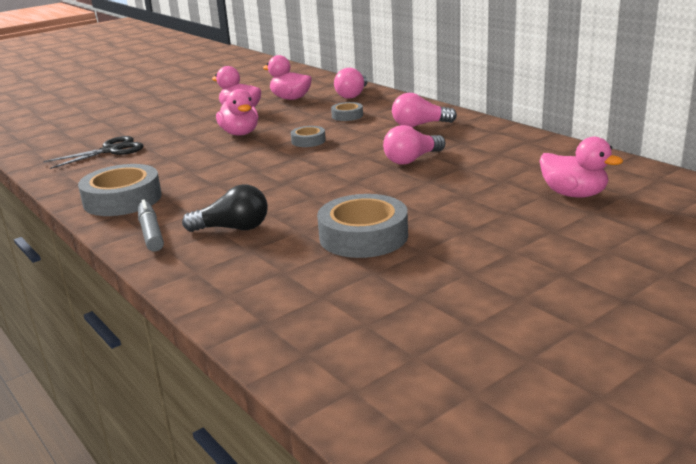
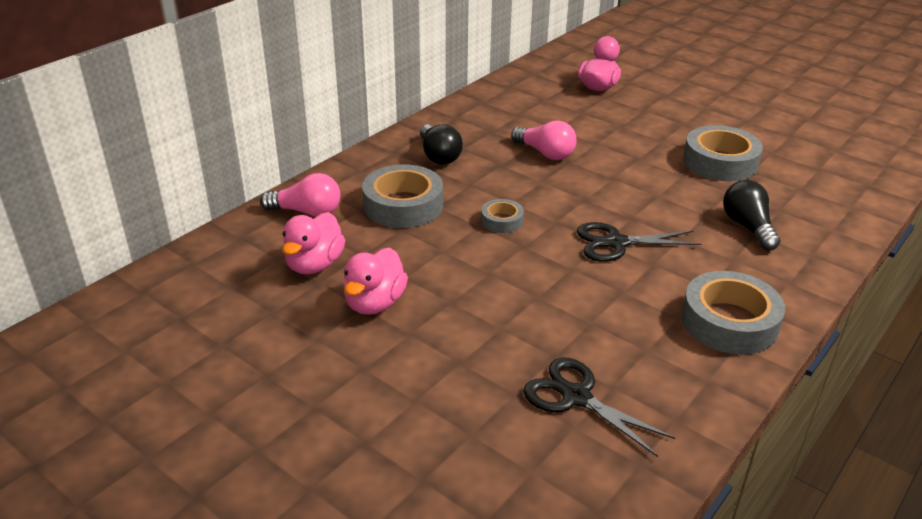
camera: 105 degrees left, 10 degrees up
(151, 233) = (789, 274): grey marker -> none
(240, 133) = (481, 280): pink duck -> none
(251, 174) = (616, 243): none -> black scissors
(347, 116) = (403, 205): grey tape -> grey tape, size x1.93
(420, 125) = (439, 156): pink light bulb -> black light bulb

